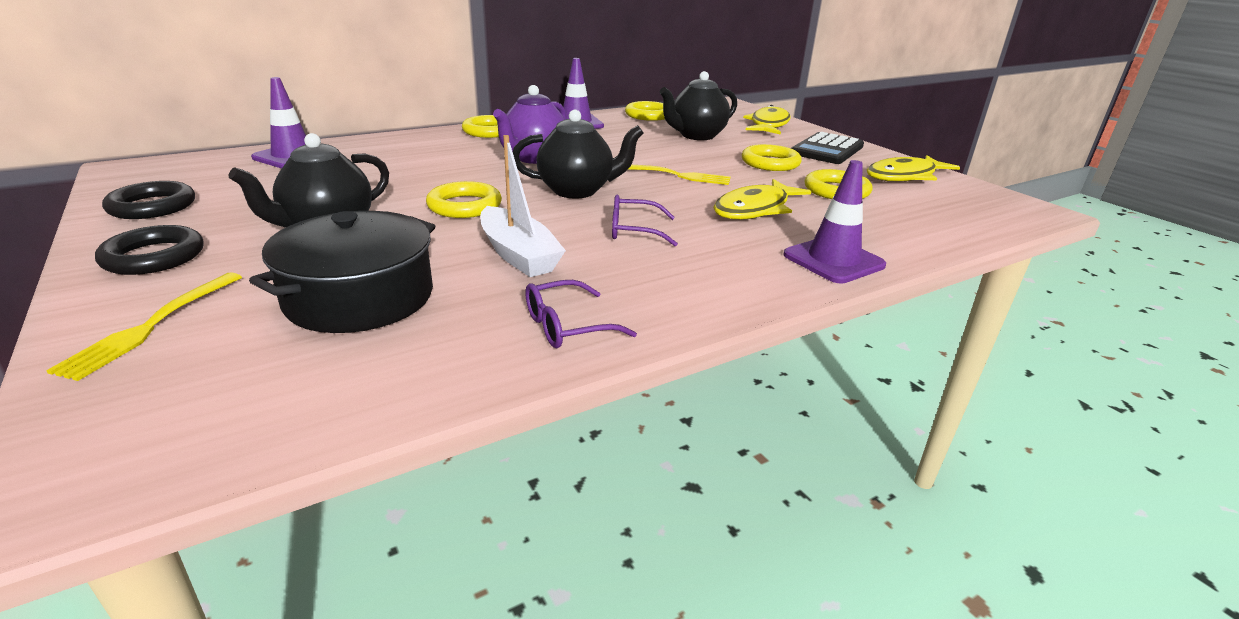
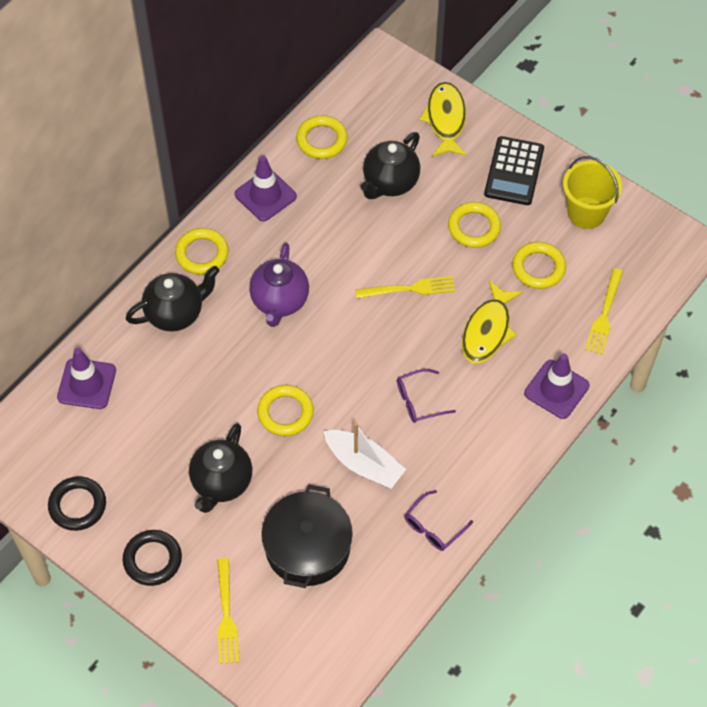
camera: 20 degrees left, 30 degrees up
(577, 191) = (348, 352): black teapot -> black teapot (175, 313)
(904, 176) = (586, 213): yellow fish -> yellow bucket
(918, 228) = (604, 315): none -> yellow fork

